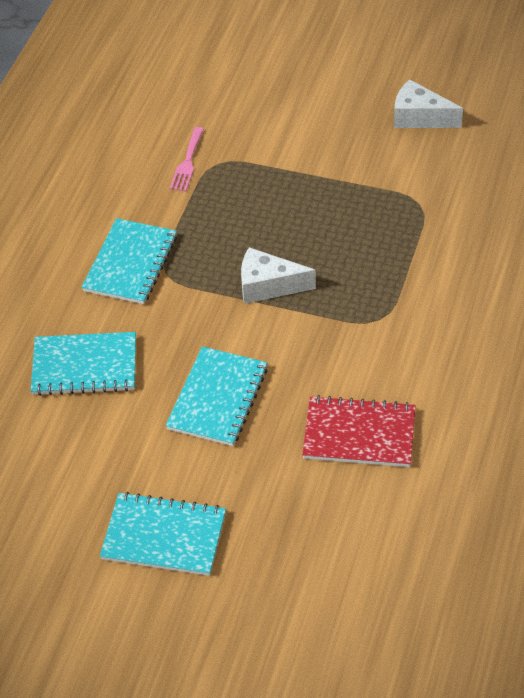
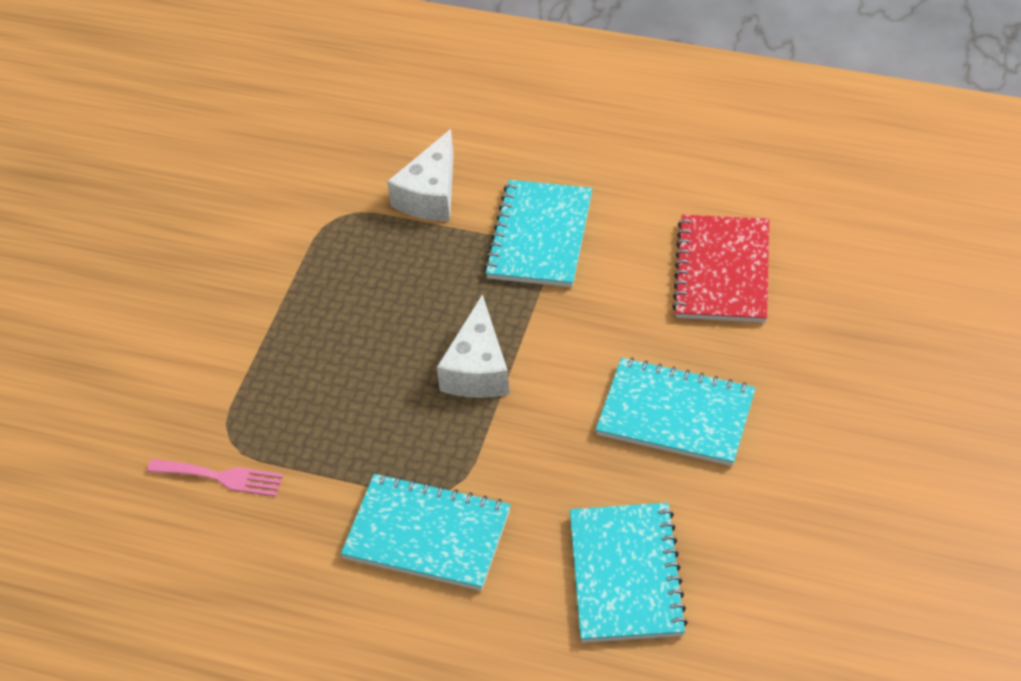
camera: 90 degrees left, 0 degrees up
(164, 536) = (901, 458): turquoise notebook -> turquoise notebook (540, 236)
(419, 117) = (173, 215): white cheese -> white cheese (430, 194)

